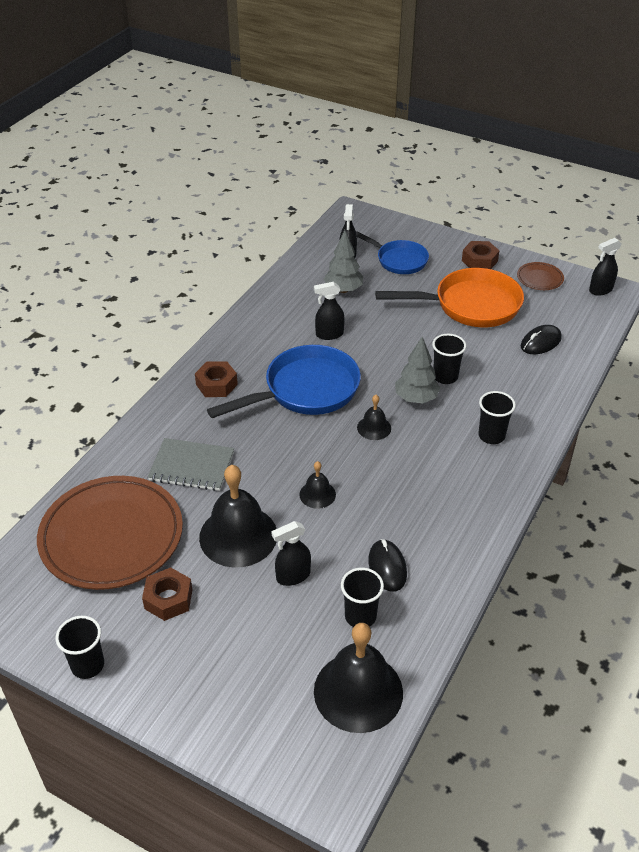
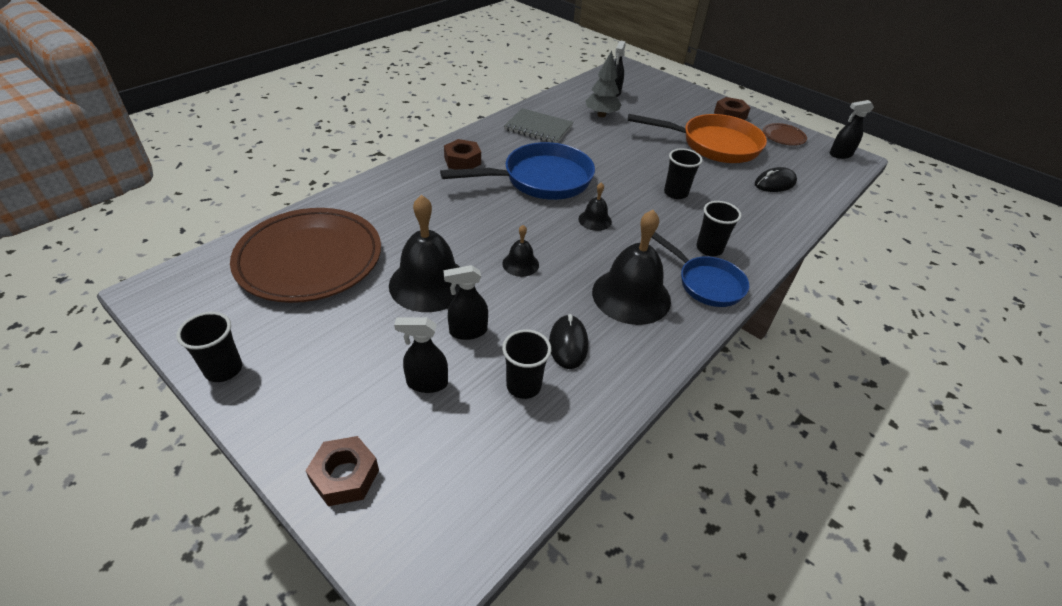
camera: 10 degrees right, 0 degrees up
(168, 599) = (335, 325): brown nut -> brown nut (345, 476)
(192, 466) = (411, 218): grey notebook -> grey notebook (538, 128)
(329, 334) = (577, 143): black spray bottle -> black spray bottle (427, 383)
(358, 691) = (493, 465): black bell -> black bell (631, 295)
(398, 260) = (657, 103): blue pan -> blue pan (706, 283)
(416, 398) = (642, 205): grey tree -> none

